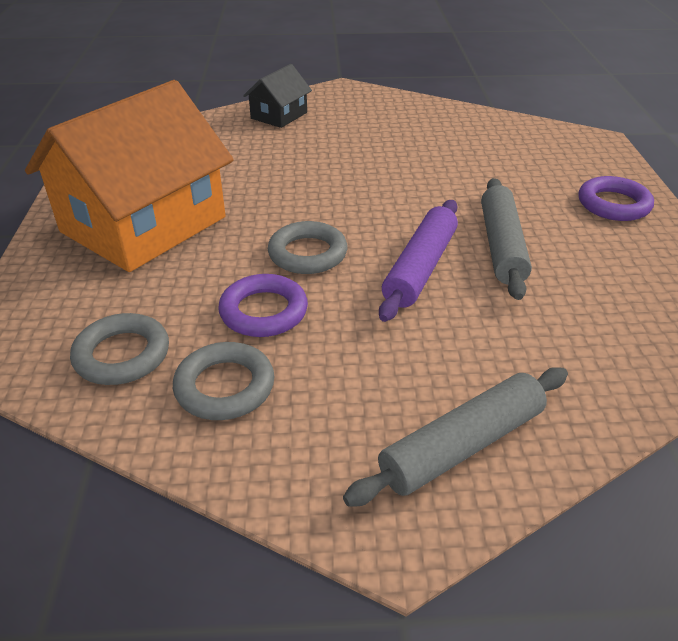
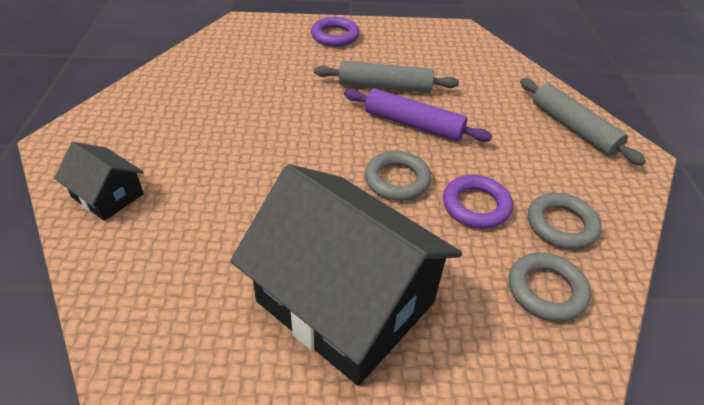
camera: 90 degrees left, 5 degrees up
(144, 224) = (345, 301): orange house -> black house

